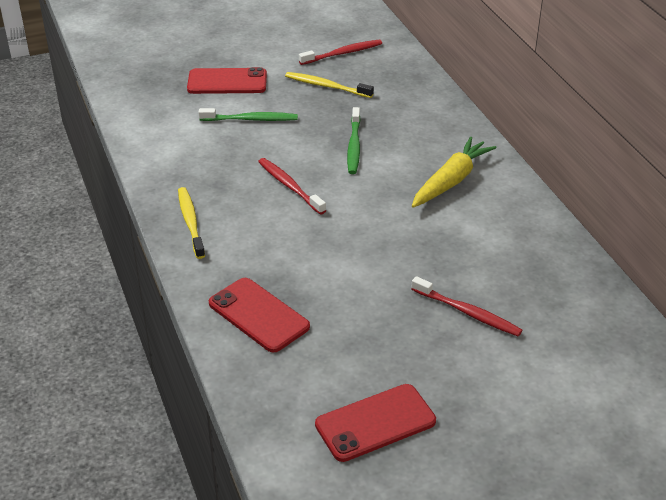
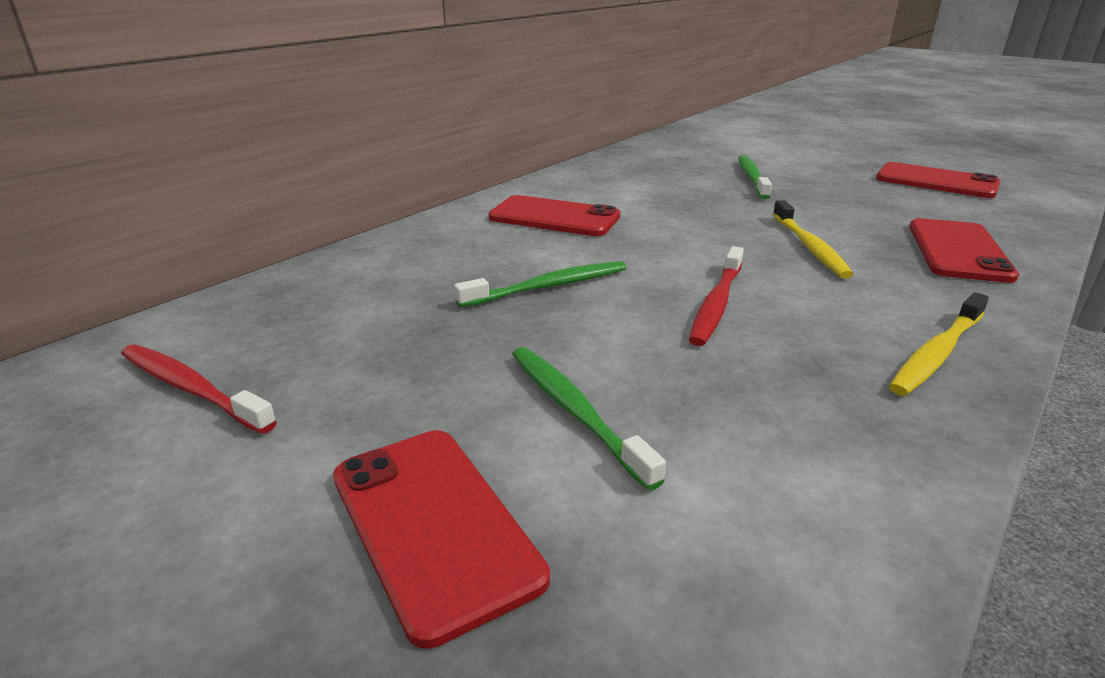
camera: 120 degrees left, 10 degrees down
(326, 86) = (363, 365): yellow toothbrush -> yellow toothbrush (809, 246)
(451, 180) = (554, 217): yellow carrot -> red phone
(468, 312) = (752, 178): red toothbrush -> green toothbrush

